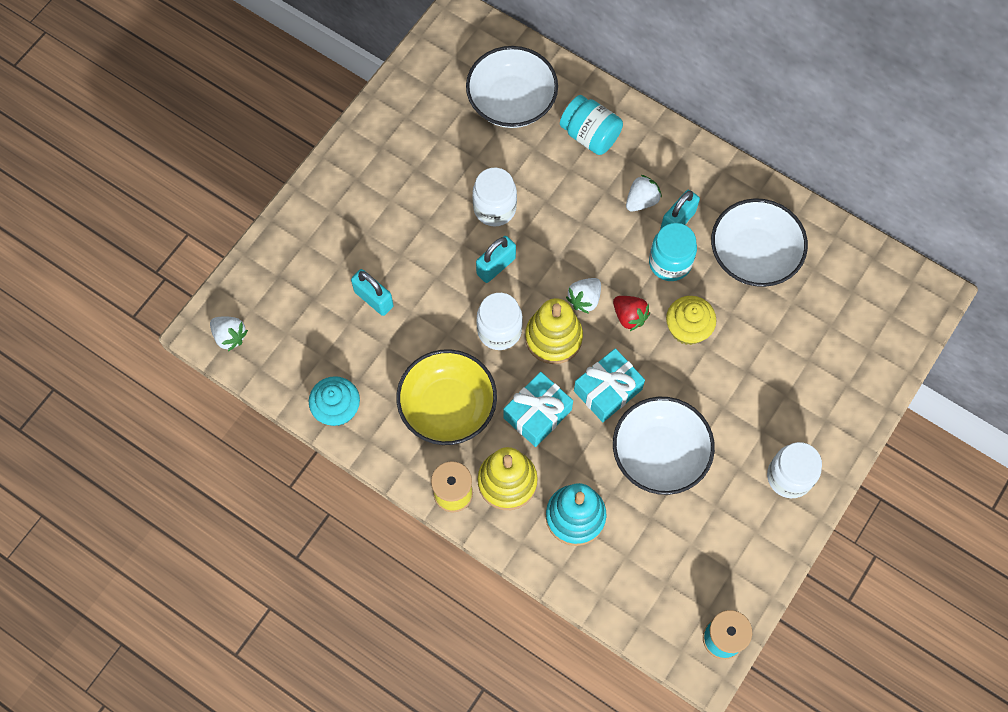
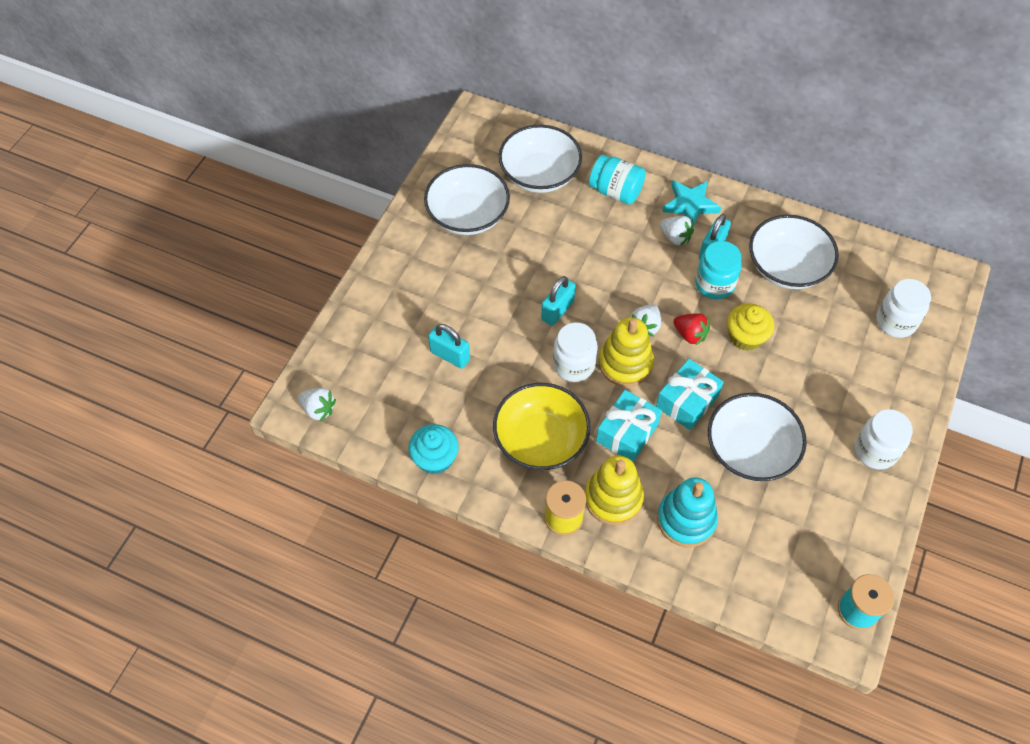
camera: 10 degrees left, 10 degrees down
(424, 139) = (468, 215): none -> white bowl
(494, 208) = (545, 262): white jar -> white jar (895, 322)
(641, 201) = (675, 237): white strawberry -> white strawberry turned 90 degrees clockwise
(667, 164) = (690, 205): none -> turquoise star

